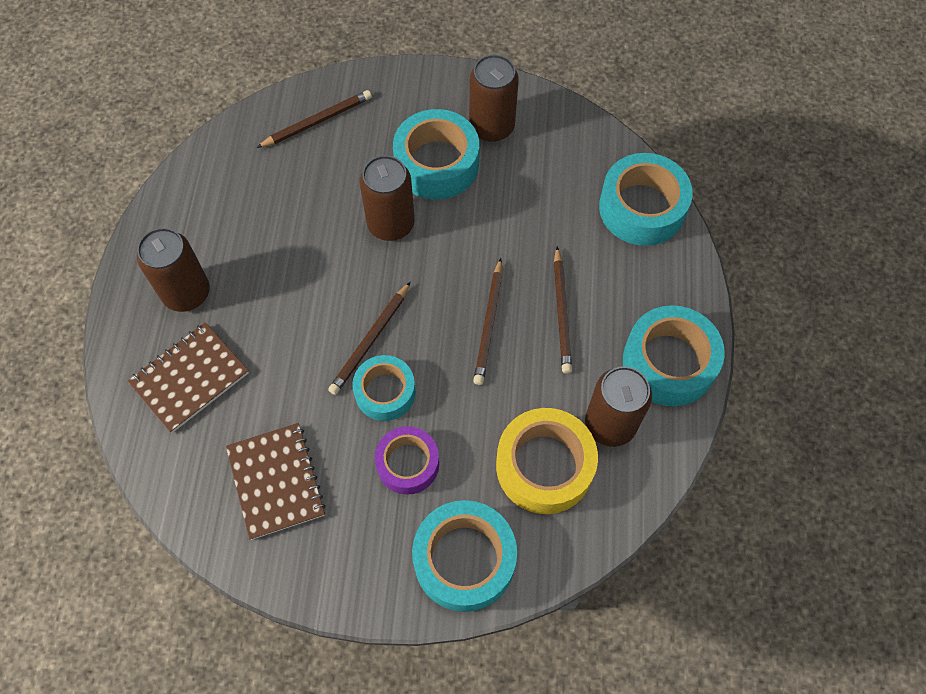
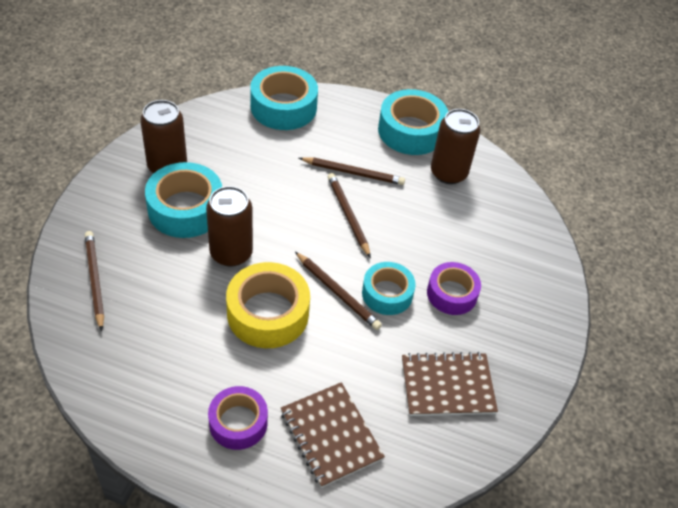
camera: 80 degrees left, 15 degrees down
(186, 293) = (238, 422): brown can -> purple tape
(464, 559) = (533, 278): turquoise tape -> none
(489, 324) = (348, 215): brown pencil -> brown pencil turned 135 degrees counterclockwise
(544, 466) = (472, 216): yellow tape -> yellow tape (268, 313)

